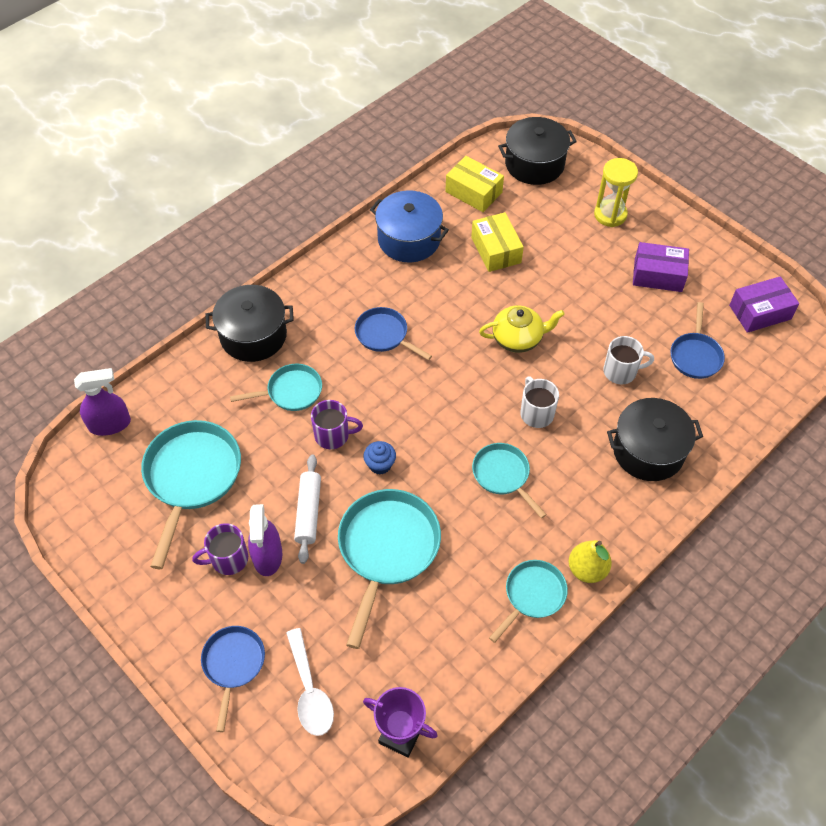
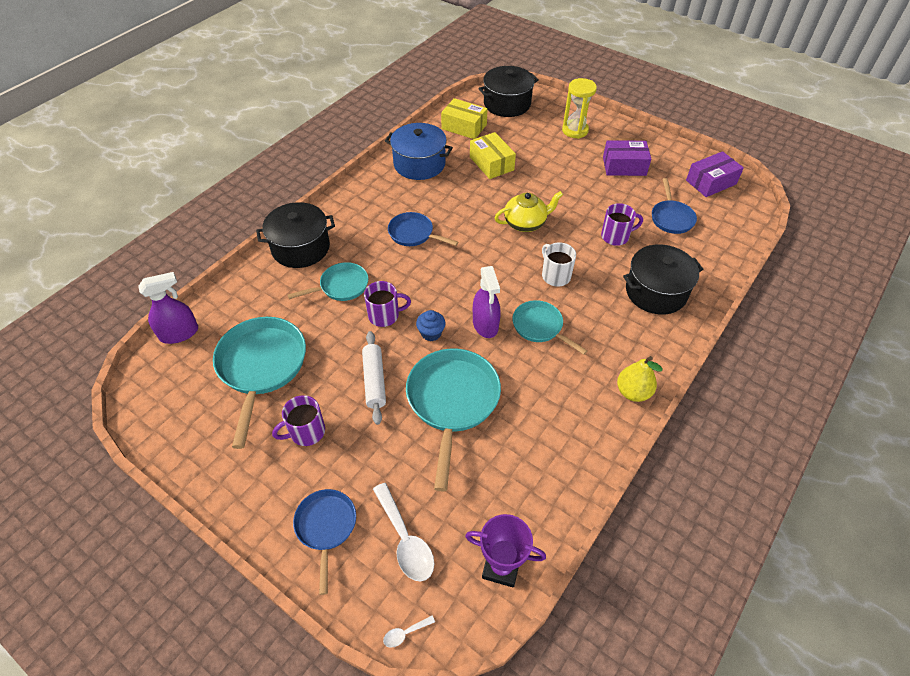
camera: 10 degrees left, 5 degrees down
(267, 556) = (343, 424): purple spray bottle -> purple spray bottle (485, 324)
(293, 782) = (405, 633): none -> white spoon
(532, 595) = (591, 421): turquoise pan -> none
(621, 371) = (616, 236): white mug -> purple mug

